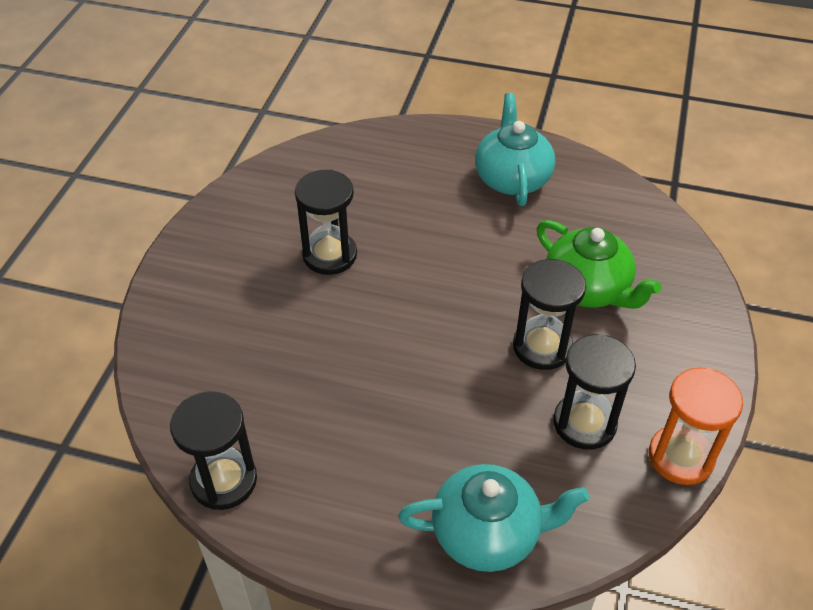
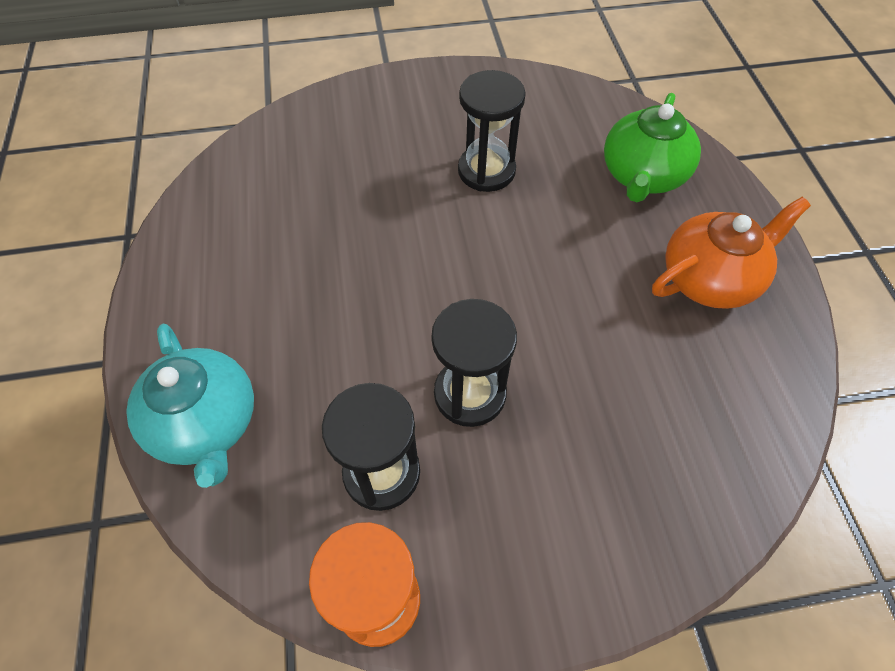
camera: 65 degrees right, 10 degrees up
(224, 481) = (199, 204): black hourglass -> none
(512, 178) = (710, 278): turquoise teapot -> orange teapot
(588, 289) = (586, 414): green teapot -> green teapot (642, 176)

